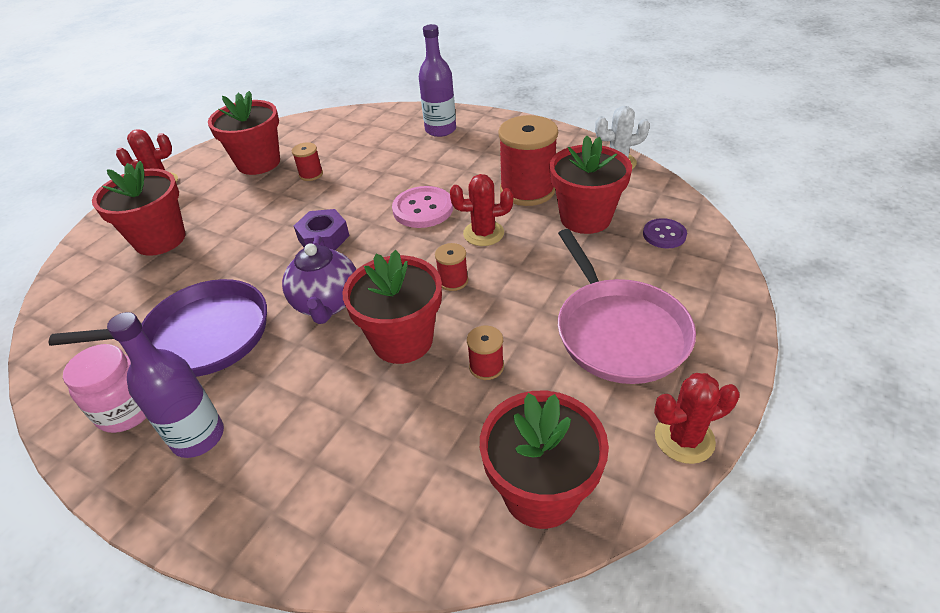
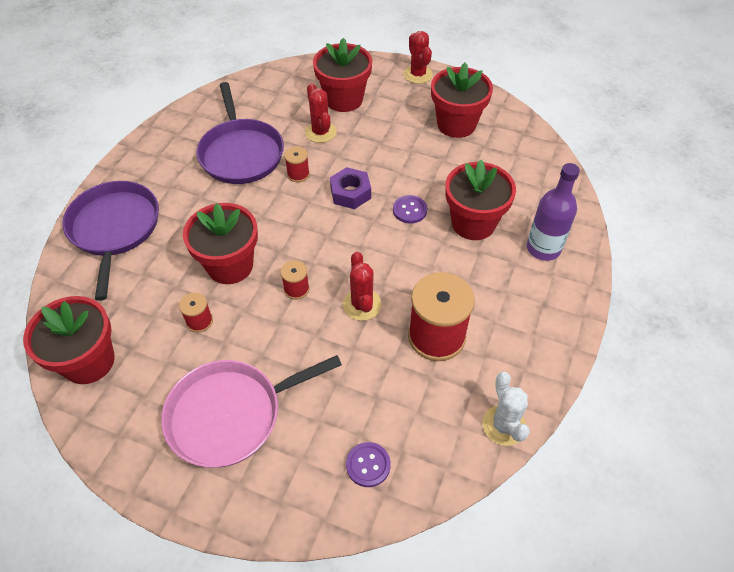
camera: 80 degrees right, 10 degrees up
(127, 410) = (181, 140): pink jar -> none
(198, 437) = (157, 178): purple bottle -> none
(286, 487) = (115, 229): none -> purple pan
(311, 174) = (442, 163): red spool -> red spool (298, 174)
(327, 303) = (271, 213): purple teapot -> none
(367, 198) = (409, 210): none -> purple button
(423, 209) = (396, 254): pink button -> none
(585, 218) = (392, 390): red flower pot -> red flower pot (473, 223)
(684, 439) = (117, 456): red cactus -> red cactus (320, 132)

